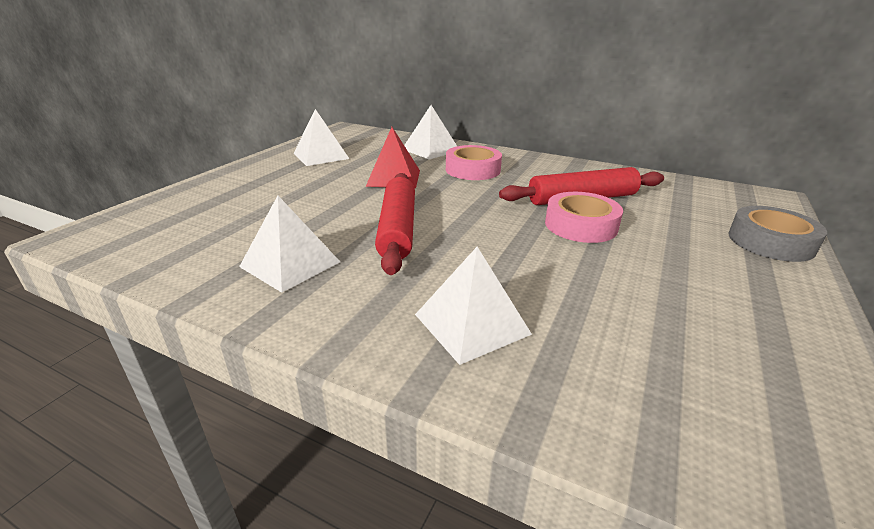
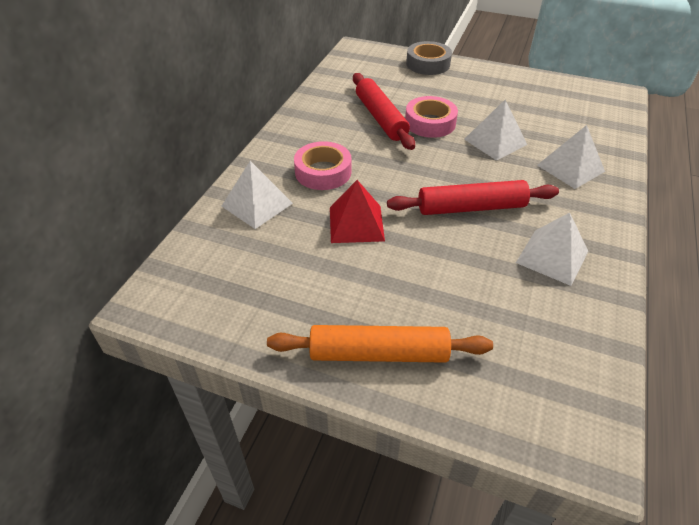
camera: 95 degrees left, 15 degrees up
(249, 177) = (378, 353): none -> orange rolling pin
(321, 156) = (286, 301): white pyramid -> white pyramid (495, 142)

